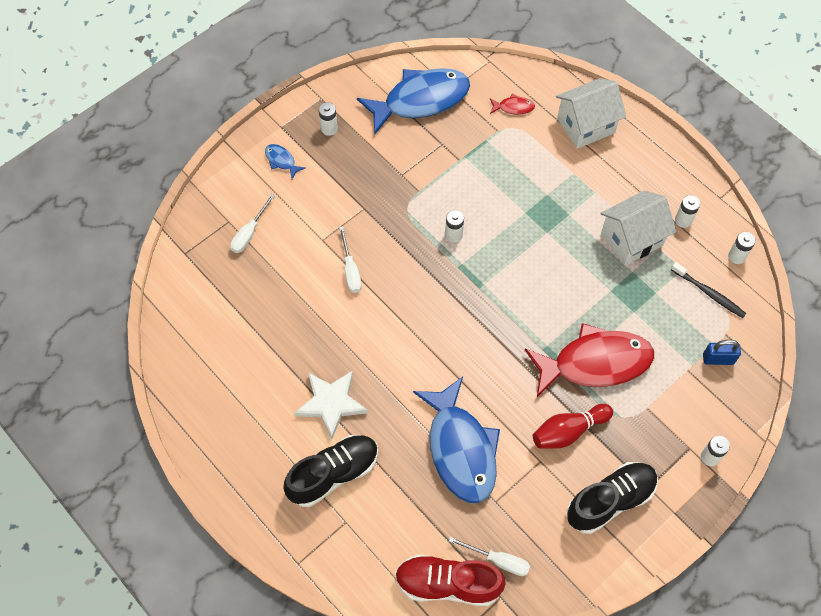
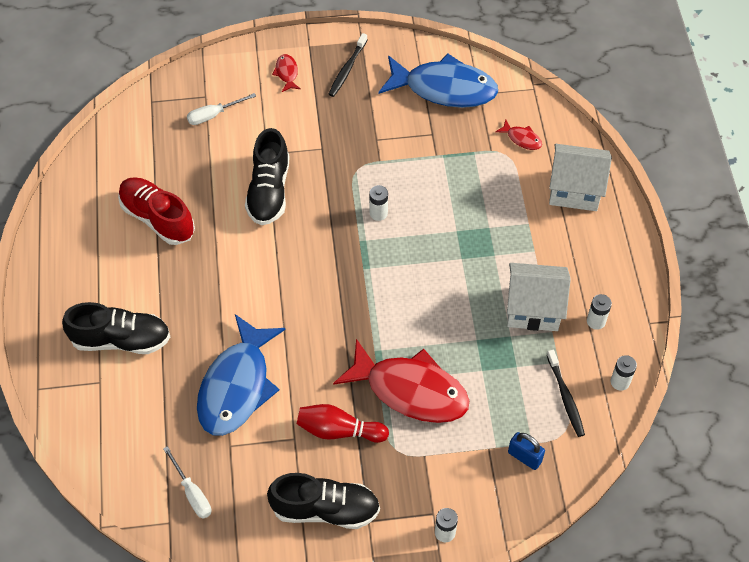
camera: 35 degrees right, 5 degrees down
(281, 161) = (287, 73): blue fish -> red fish
(329, 129) = (347, 69): white battery -> black toothbrush
(331, 403) = (165, 284): white star -> none
(350, 270) = (269, 191): white screwdriver -> black shoe
(448, 584) = (137, 483): red shoe -> red shoe (157, 218)

